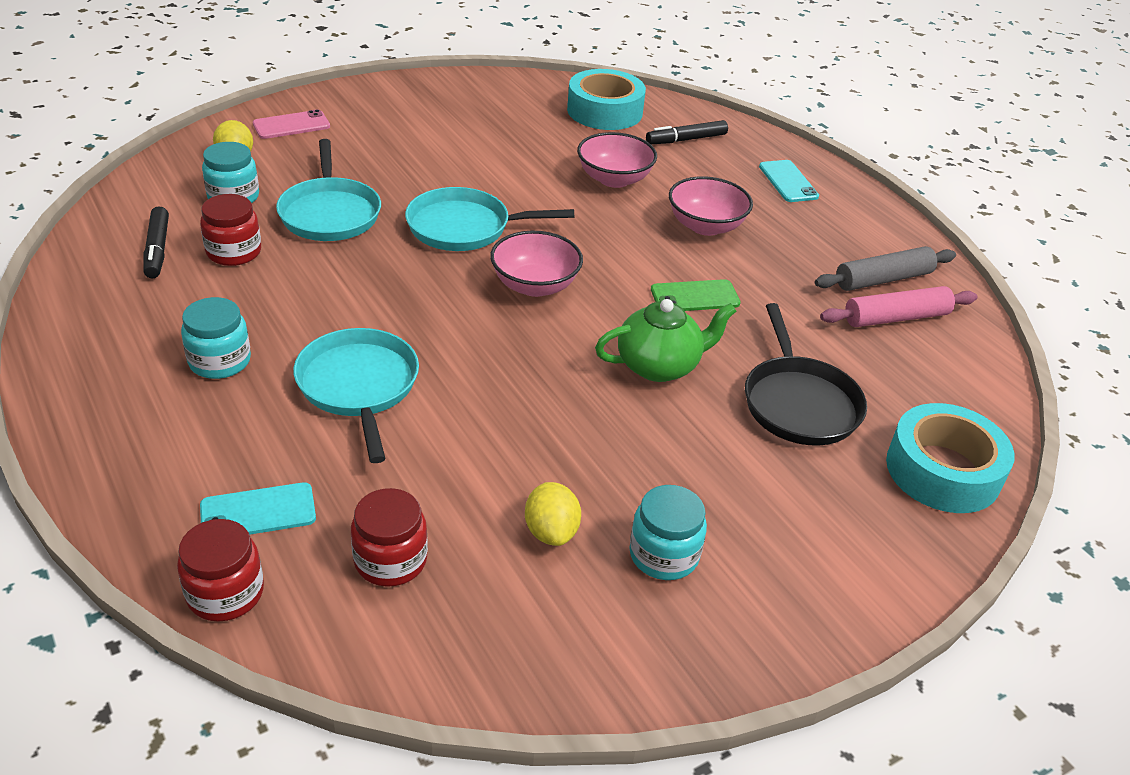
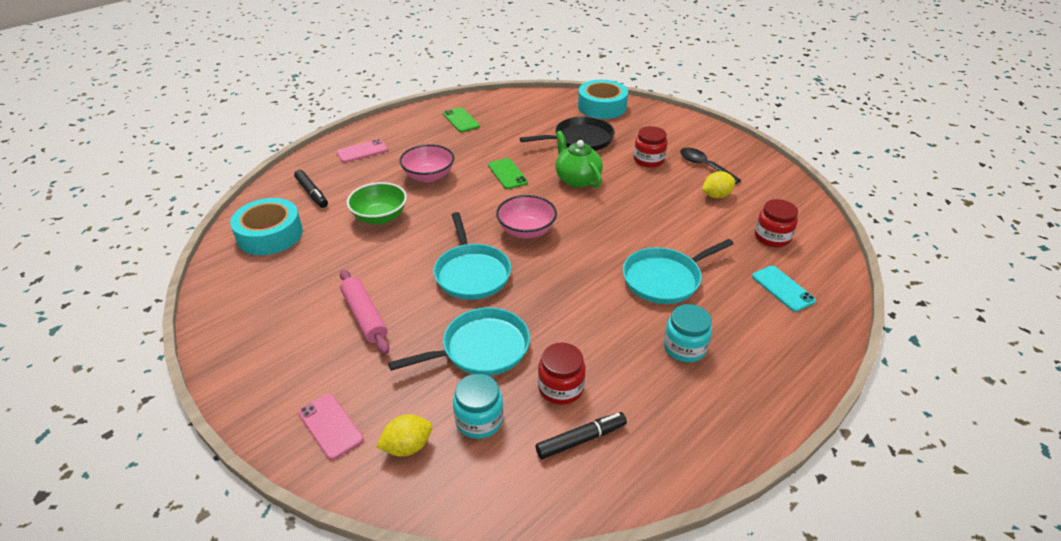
camera: 100 degrees left, 0 degrees up
(225, 593) = (836, 283): red jar -> red jar (648, 160)
(614, 179) = (380, 217): pink bowl -> green bowl
(664, 555) = (704, 166): turquoise jar -> black spoon
(788, 181) = (362, 151): turquoise phone -> pink phone
(883, 279) = (461, 120): grey rolling pin -> green phone
(896, 318) = (494, 117): pink rolling pin -> pink rolling pin (365, 316)

